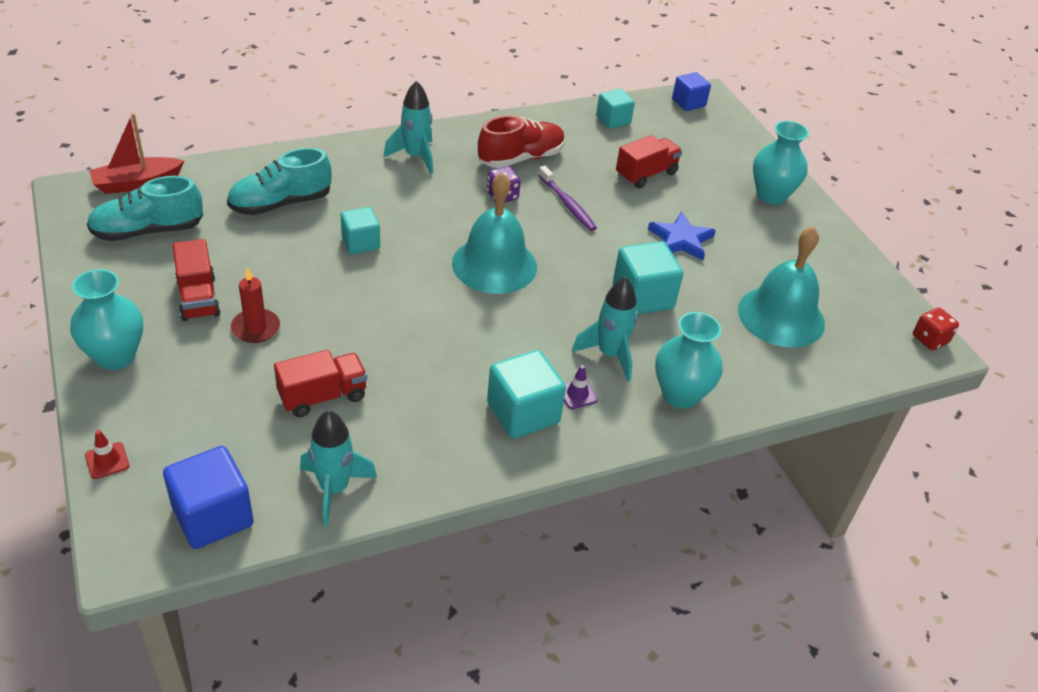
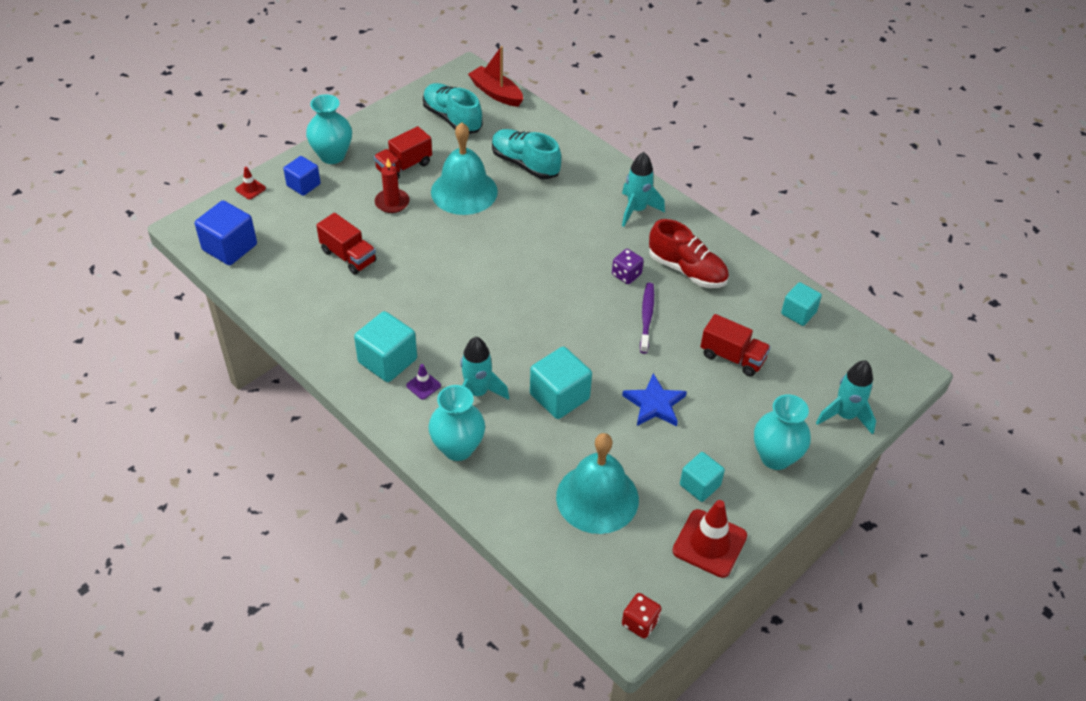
camera: 70 degrees right, 5 degrees up
(334, 489) = (273, 290): turquoise rocket -> turquoise rocket (845, 416)
(360, 243) = (511, 218): turquoise cube -> turquoise cube (700, 485)
(494, 264) = (537, 296): turquoise bell -> turquoise bell (464, 191)
(567, 204) = (647, 317): purple toothbrush -> purple toothbrush turned 150 degrees clockwise
(688, 103) = (880, 360): blue cube -> blue cube (303, 185)
(853, 267) = (709, 543): none -> red traffic cone

